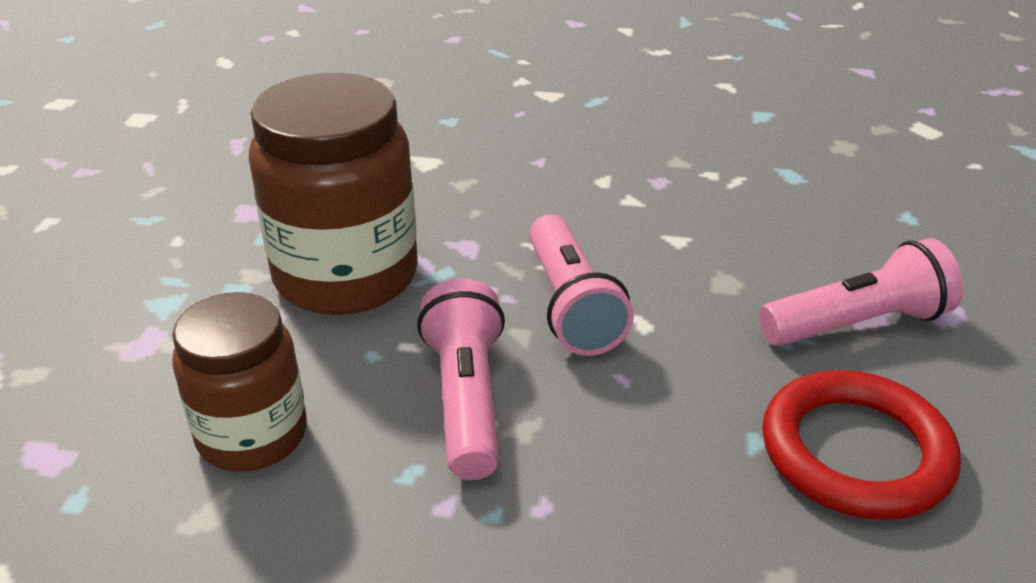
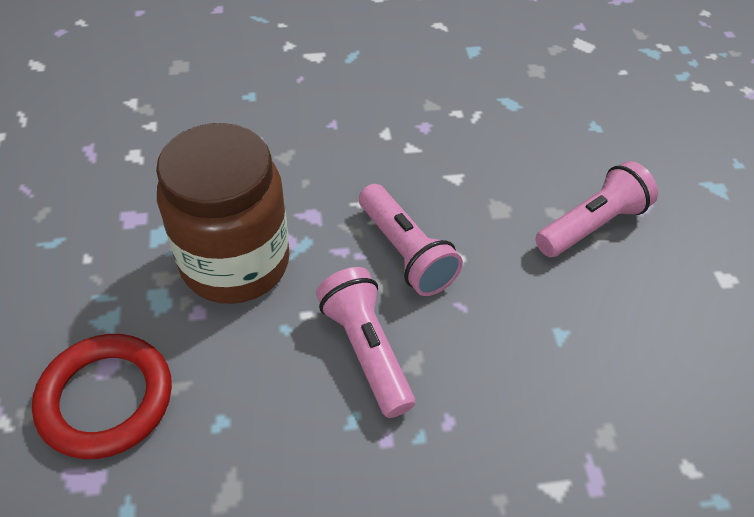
camera: 20 degrees left, 15 degrees up
(252, 435) = (230, 420): brown jar -> none
(855, 452) = (620, 327): red ring -> red ring (106, 399)

